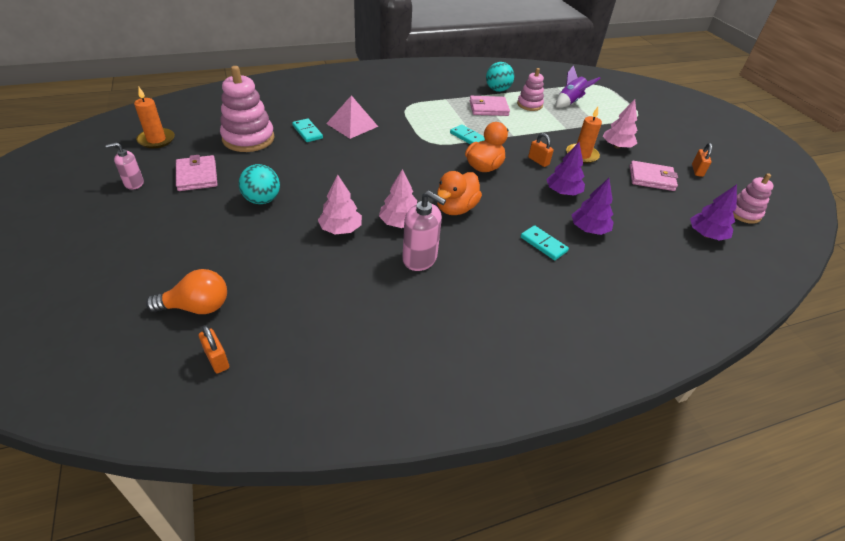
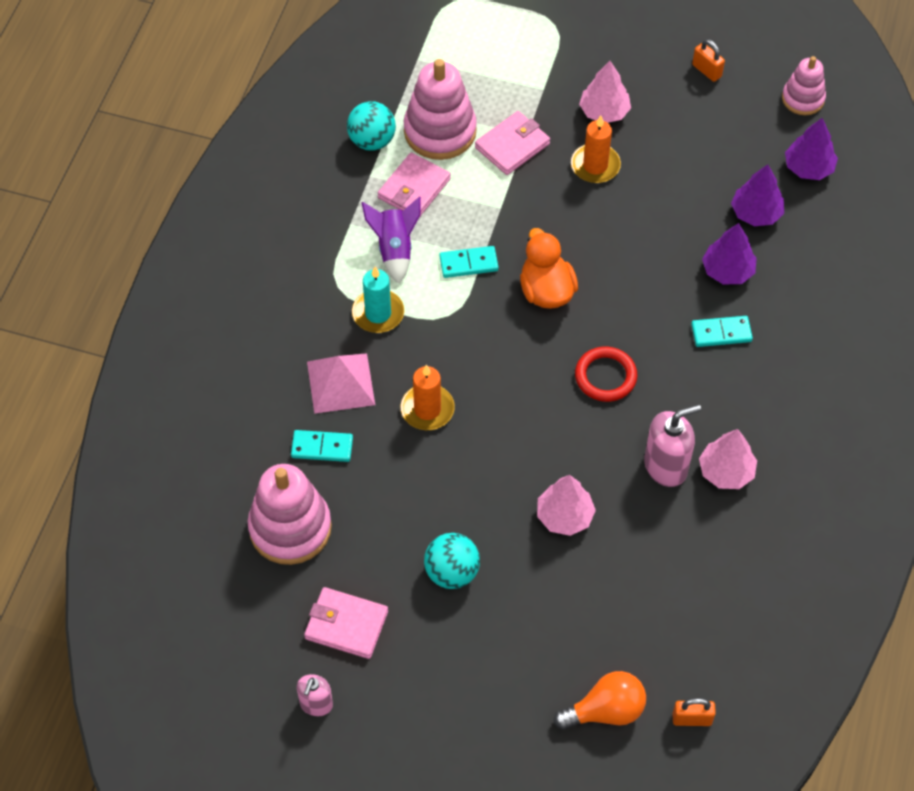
camera: 50 degrees left, 15 degrees up
(156, 140) = (214, 644): orange candle -> orange candle (427, 409)
(197, 307) = (605, 711): orange light bulb -> orange light bulb turned 45 degrees clockwise
(399, 223) = (593, 450): pink tree -> pink tree (726, 471)
(405, 122) = (378, 313): none -> turquoise candle
(455, 208) = (605, 376): orange duck -> red ring
(529, 105) = (440, 131): pink stacking toy -> pink stacking toy, size x1.68
(538, 161) = (574, 223): orange padlock -> none
(563, 192) = (650, 244): purple tree -> purple tree (756, 213)
(570, 102) = (468, 77): purple rocket -> purple rocket (394, 249)
(651, 178) = (688, 132): pink wallet -> pink wallet (512, 146)

